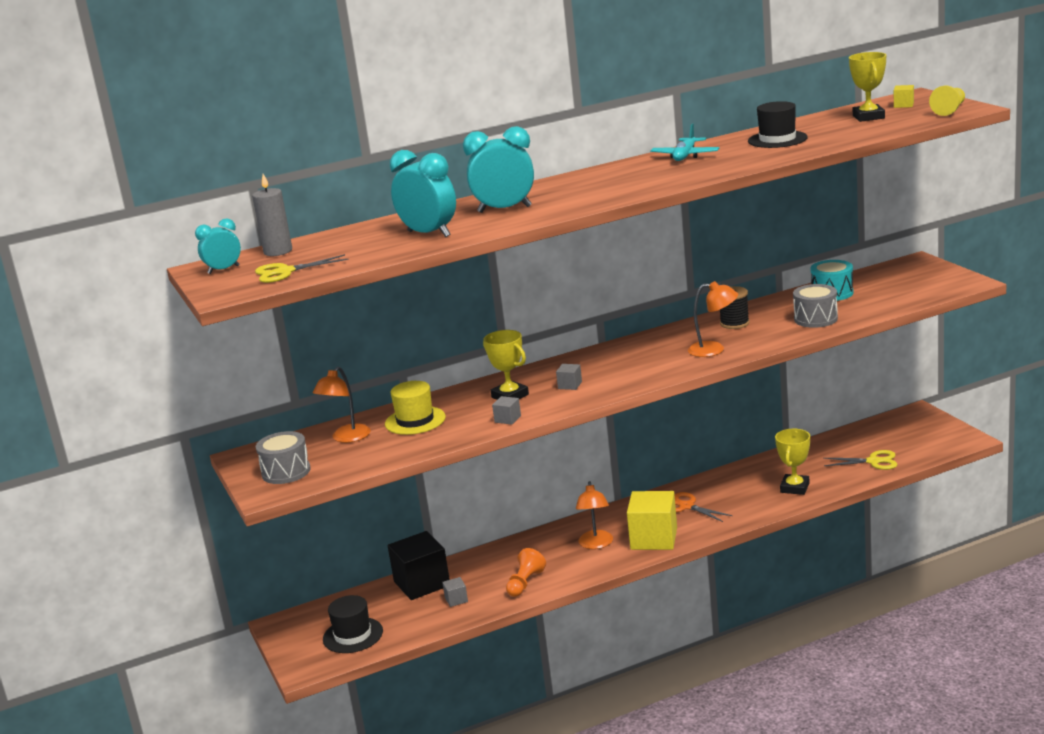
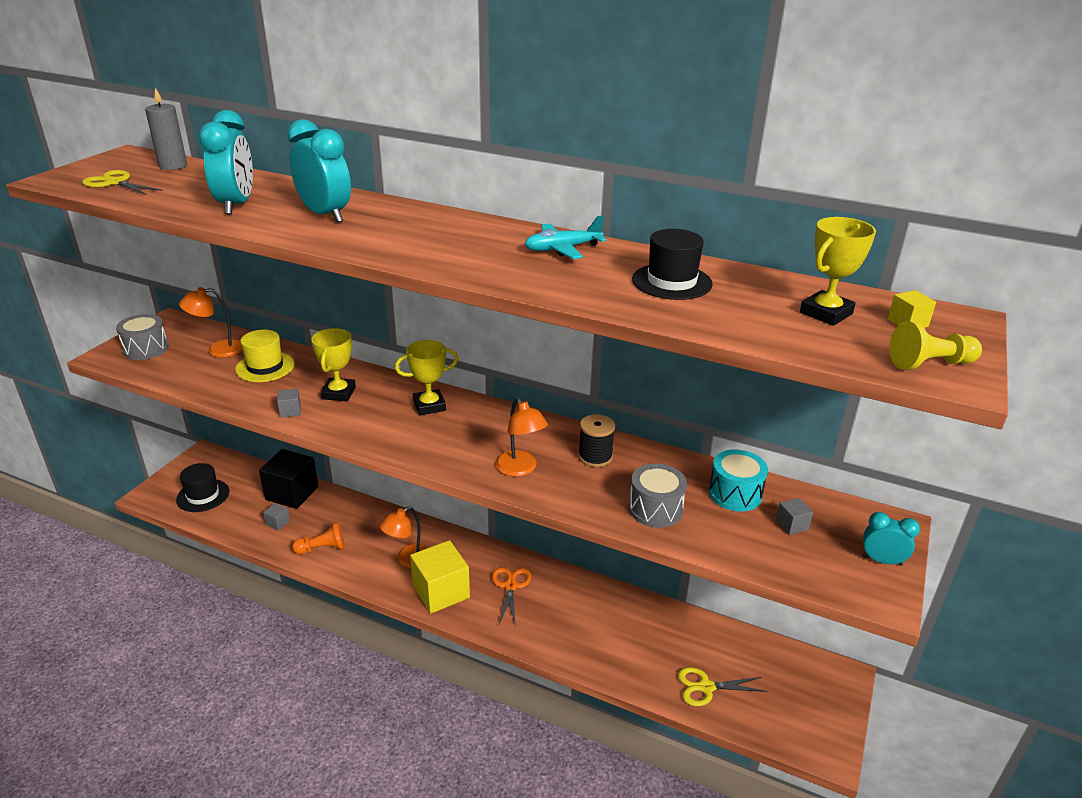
camera: 45 degrees right, 10 degrees up
(223, 270) = (120, 162): turquoise clock -> turquoise clock (882, 560)
(570, 385) = (380, 415): grey cube -> grey cube (792, 525)
(794, 488) = (602, 648): yellow trophy -> yellow trophy (429, 406)
(873, 461) = (706, 687): yellow scissors -> yellow scissors turned 120 degrees clockwise

